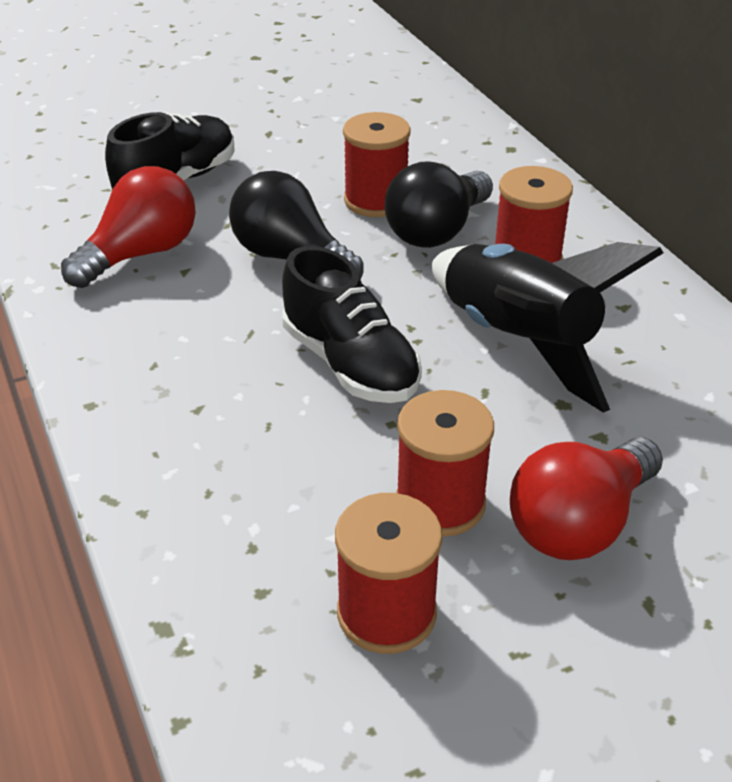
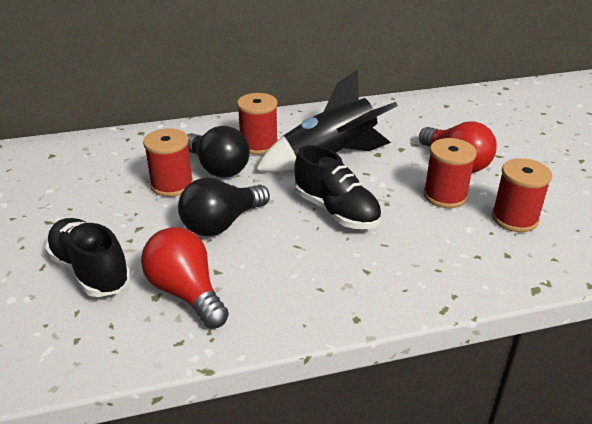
camera: 80 degrees left, 5 degrees down
(350, 364) = (336, 211): black shoe -> black shoe turned 75 degrees clockwise

